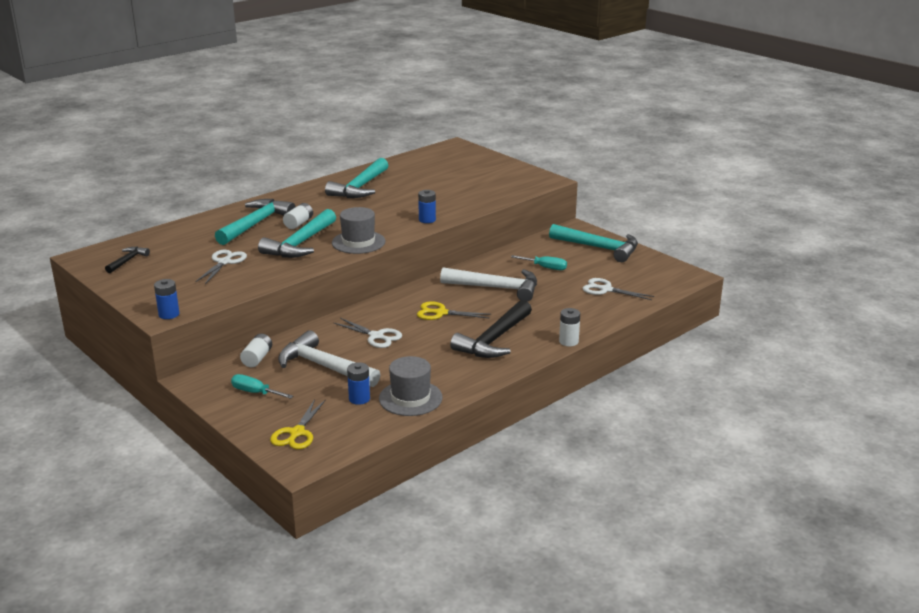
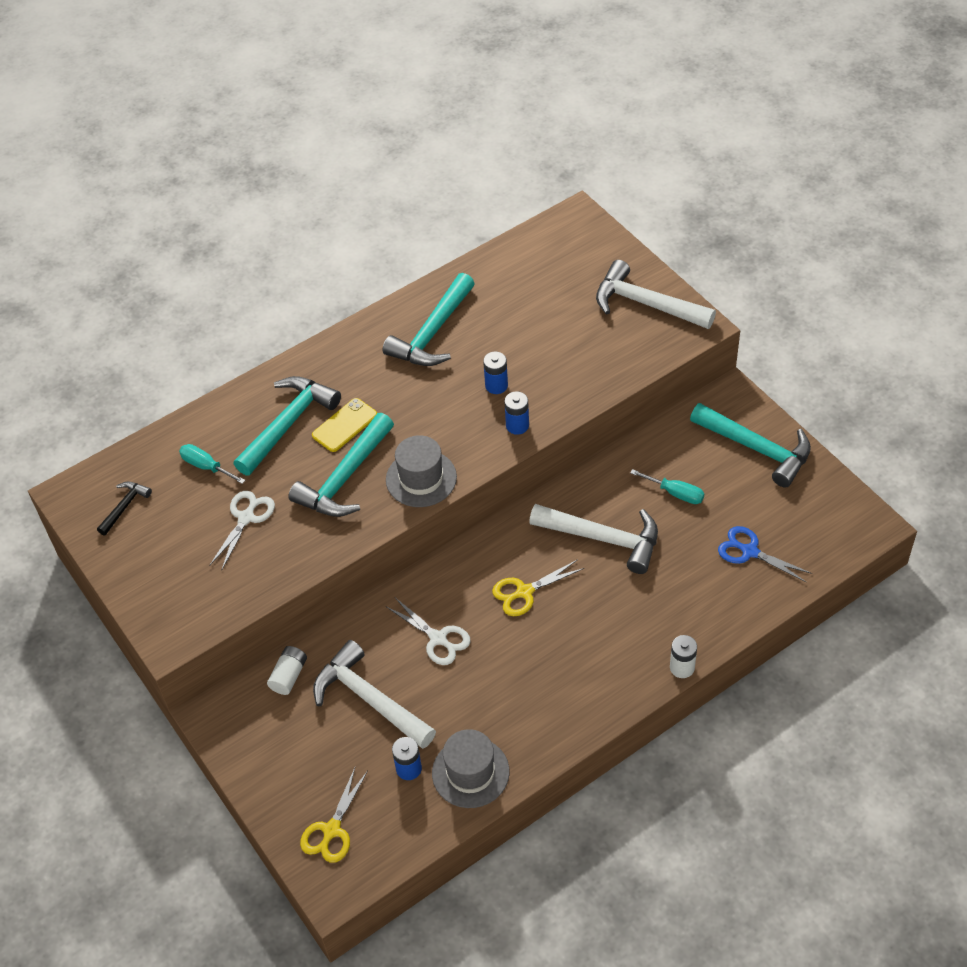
camera: 10 degrees right, 25 degrees up
(169, 314) = (178, 636): blue battery -> blue battery (496, 385)
(255, 392) = (285, 746): turquoise screwdriver -> turquoise screwdriver (206, 466)
(298, 223) = (345, 425): white battery -> yellow phone
(441, 313) = (524, 592): yellow scissors -> yellow scissors turned 45 degrees counterclockwise
(494, 340) = (586, 657): black hammer -> none
(509, 173) = (646, 304): none -> white hammer
(606, 289) = (750, 551): white scissors -> blue scissors

